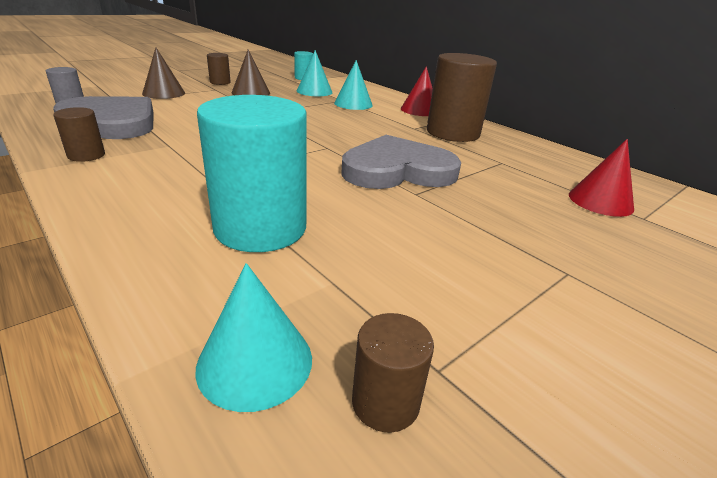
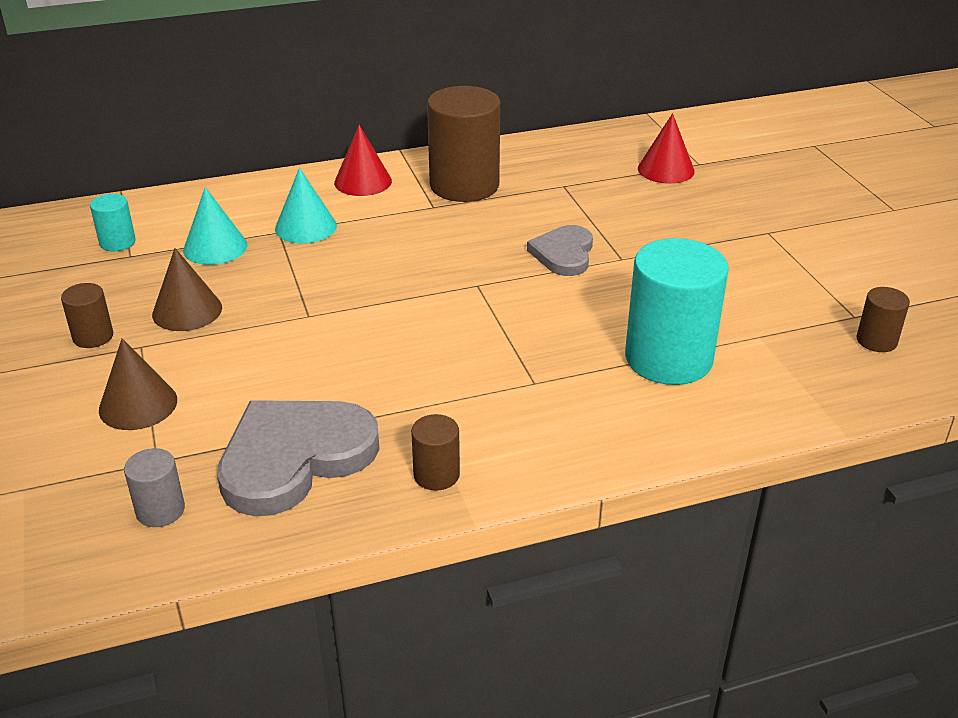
camera: 65 degrees left, 5 degrees up
(255, 362) = (839, 381): turquoise cone -> none
(397, 170) = (563, 254): grey heart -> grey heart, size x0.59

